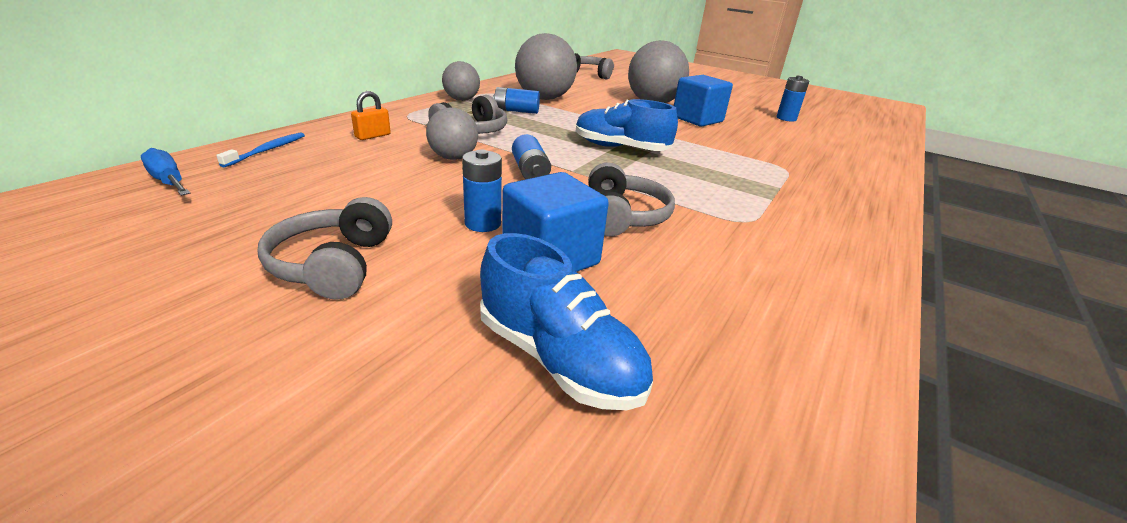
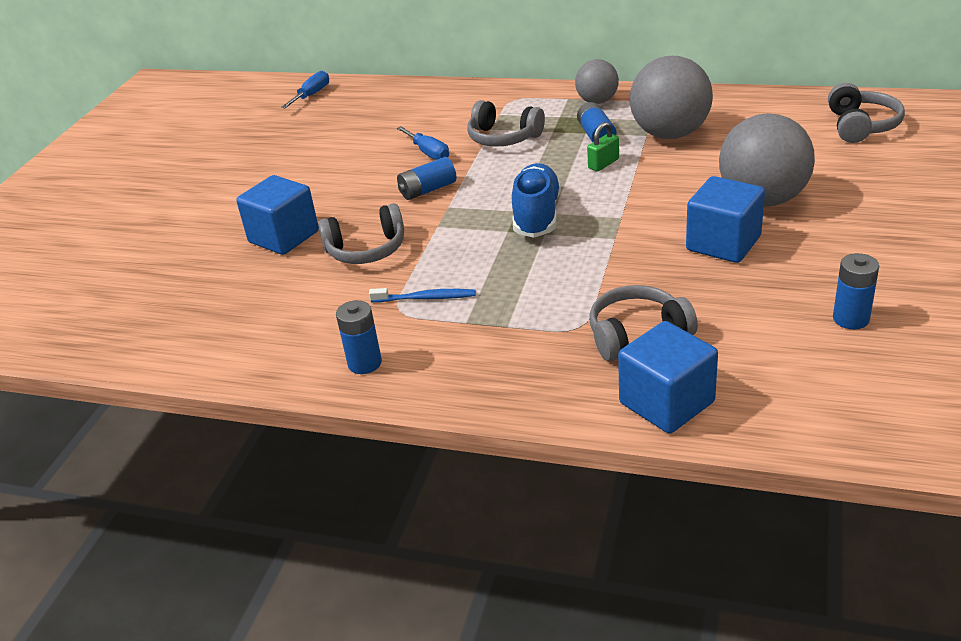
camera: 80 degrees right, 5 degrees up
(267, 150) = (381, 93): blue toothbrush -> blue toothbrush (426, 298)
(333, 265) = (242, 178): grey headphones -> grey headphones (637, 335)
(373, 136) = (446, 109): orange padlock -> none
(453, 158) = (428, 153): grey ball -> blue screwdriver
(483, 223) = (318, 201): blue battery -> blue battery (364, 363)
(558, 359) = (181, 265): blue shoe -> none
(563, 118) = (603, 164): none -> green padlock
(872, 166) = (666, 403): none -> blue cube

